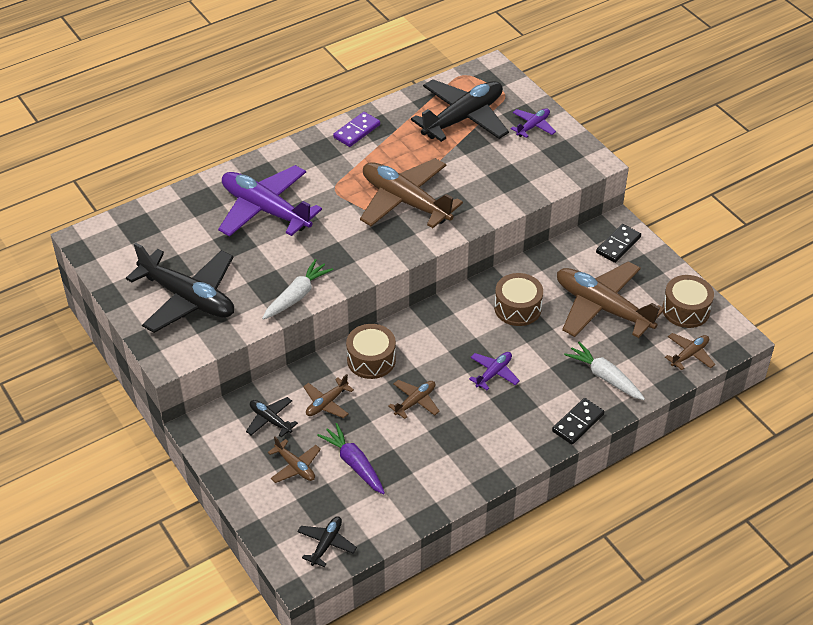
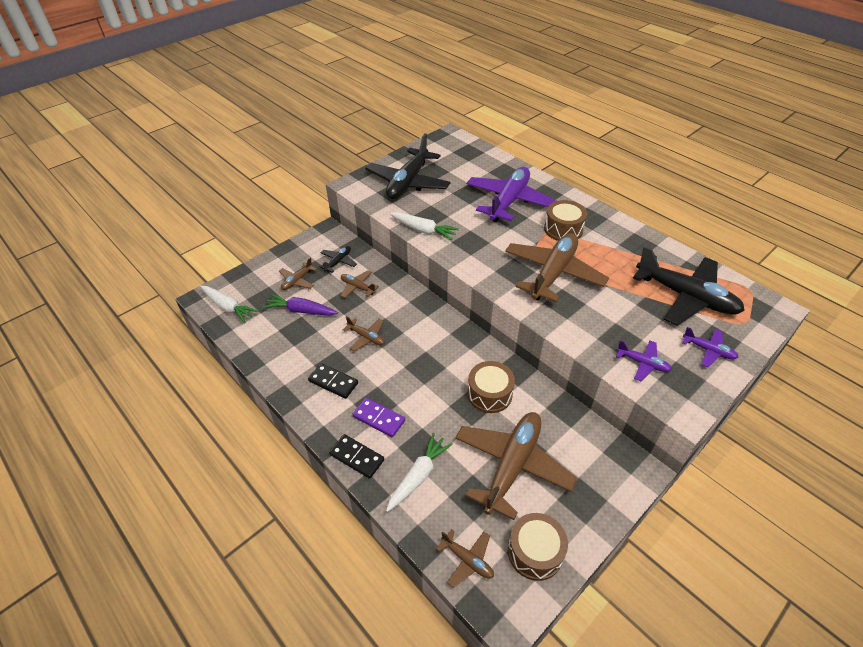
camera: 80 degrees right, 0 degrees up
(326, 544) = (228, 307): black plane -> white carrot
(354, 464) = (301, 311): purple carrot -> purple carrot turned 120 degrees counterclockwise
(356, 131) = (625, 233): purple domino -> purple domino (379, 418)
(371, 360) = (405, 305): brown drum -> brown drum (563, 229)
(493, 373) = (406, 385): purple plane -> purple plane (642, 363)
(618, 245) = (609, 473): black domino -> black domino (333, 382)

